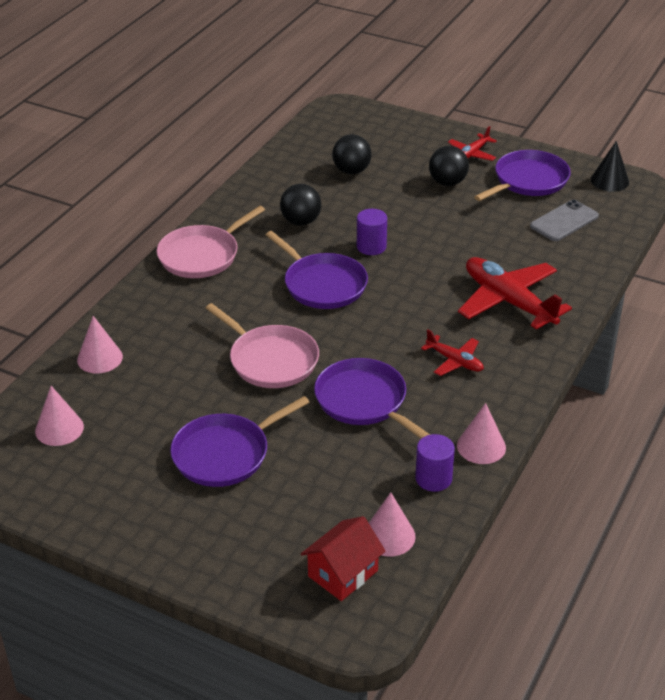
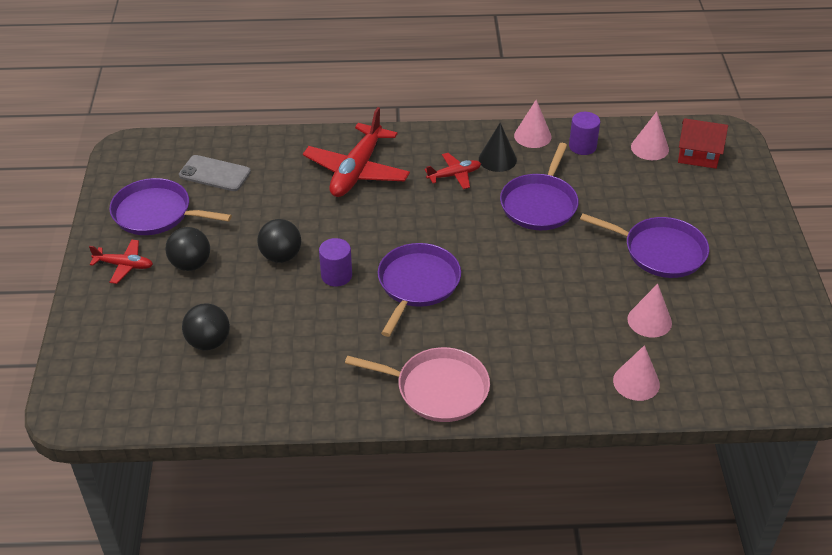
camera: 120 degrees left, 5 degrees up
(59, 429) = (733, 359): pink cone -> pink cone (649, 321)
(270, 360) = (540, 273): pink pan -> none
(301, 221) = (328, 341): black ball -> black ball (281, 256)
(455, 361) = (454, 175): red plane -> red plane turned 60 degrees clockwise
(609, 181) = (127, 165): black cone -> black cone (497, 159)

